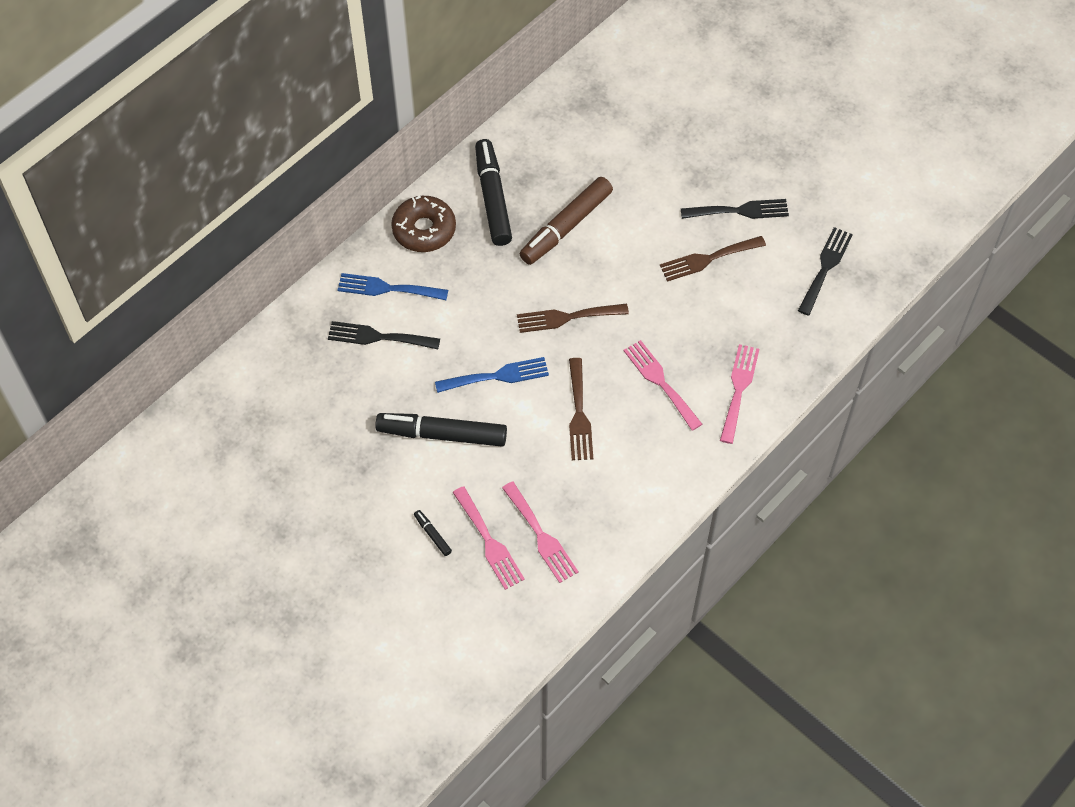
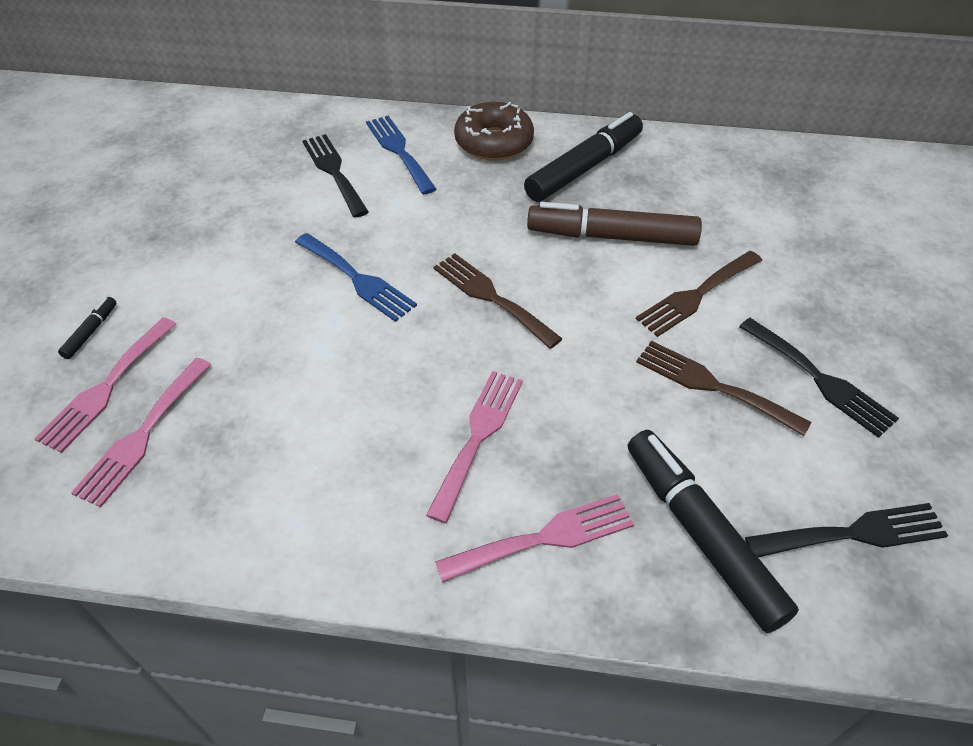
camera: 55 degrees right, 10 degrees down
(442, 434) = (242, 273): black marker -> black marker (701, 534)
(579, 415) = (359, 378): brown fork -> brown fork (696, 295)

